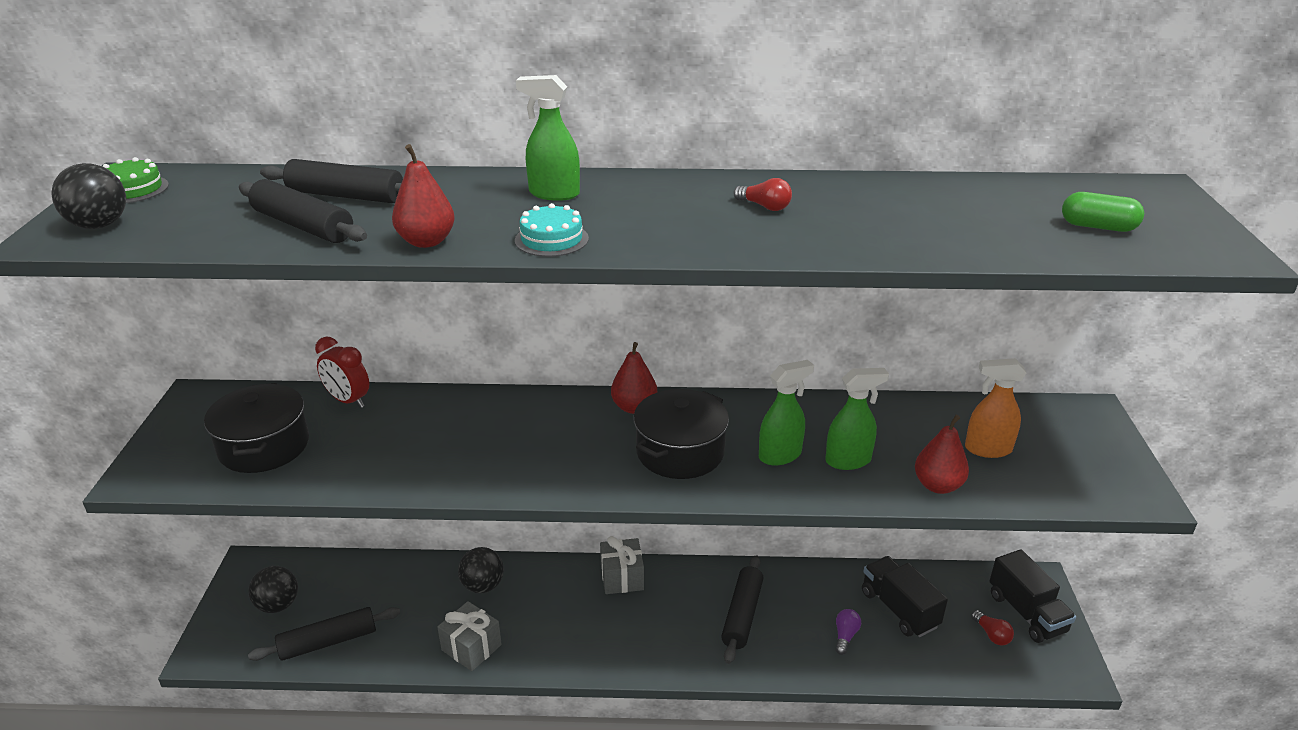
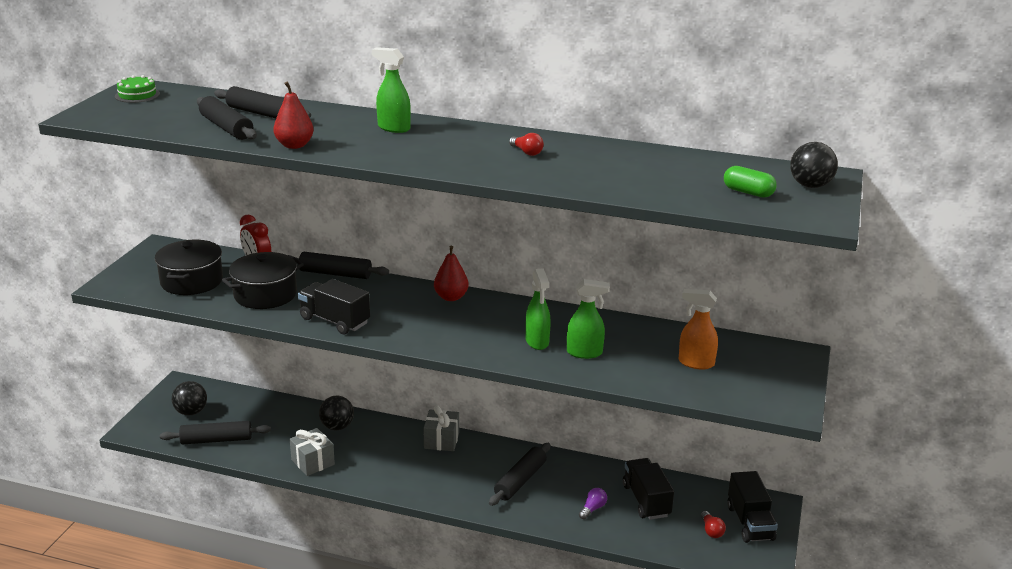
camera: 15 degrees right, 5 degrees down
(99, 225) = (110, 113): black ball -> black ball (810, 186)
(464, 398) = (335, 274): none -> black rolling pin
(498, 474) = (334, 321): none -> black truck
(551, 239) = (372, 154): turquoise cake -> none
(680, 452) = (467, 328): black pot -> black pot (265, 295)
(780, 455) = (537, 342): green spray bottle -> green spray bottle turned 90 degrees clockwise
(937, 485) = (639, 378): red pear -> none

